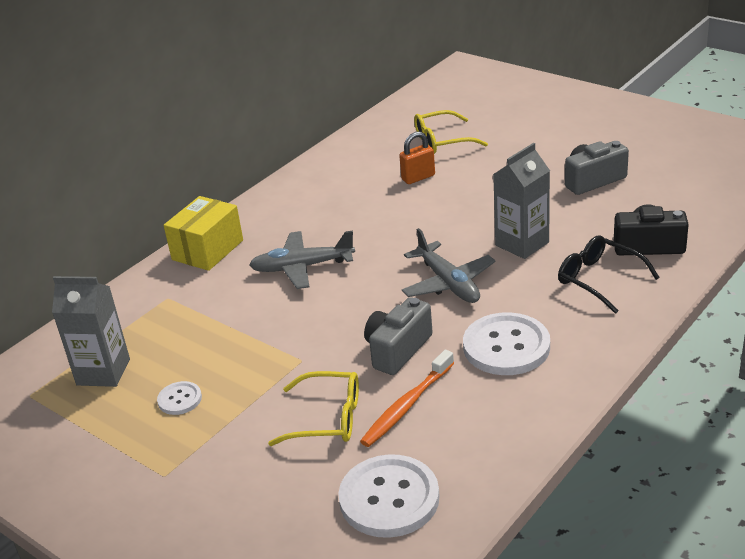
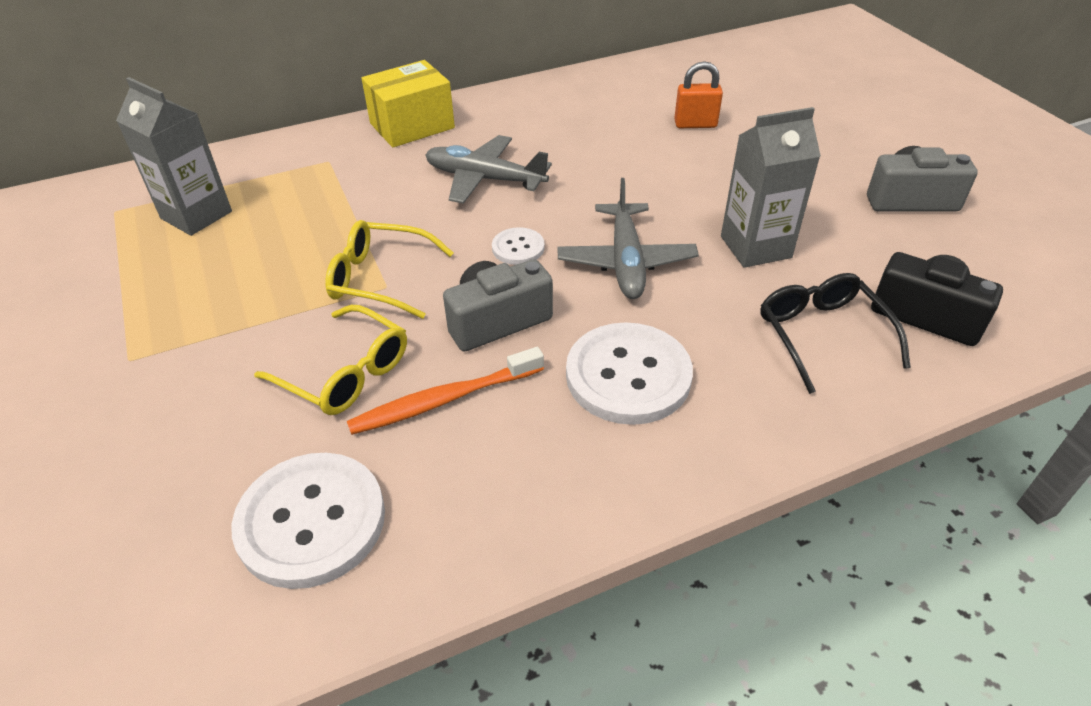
camera: 25 degrees right, 10 degrees up
(179, 399) = (229, 277): white button -> white button (518, 248)
(441, 141) = (755, 93): yellow glasses -> yellow glasses (379, 278)

